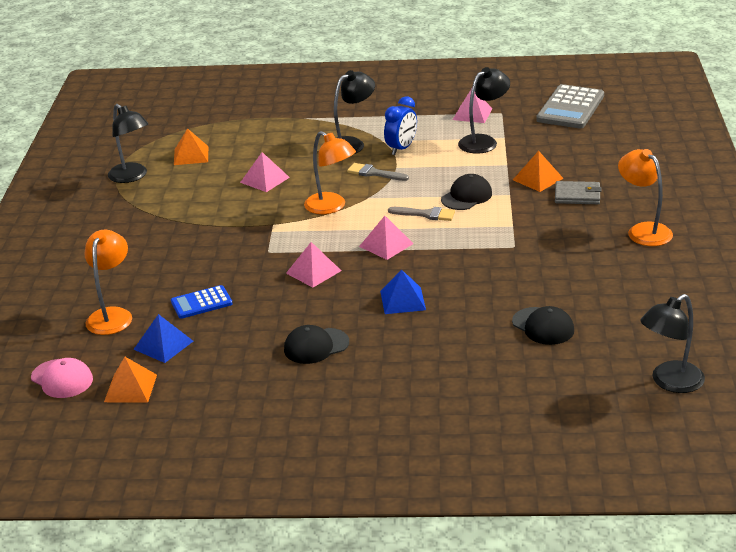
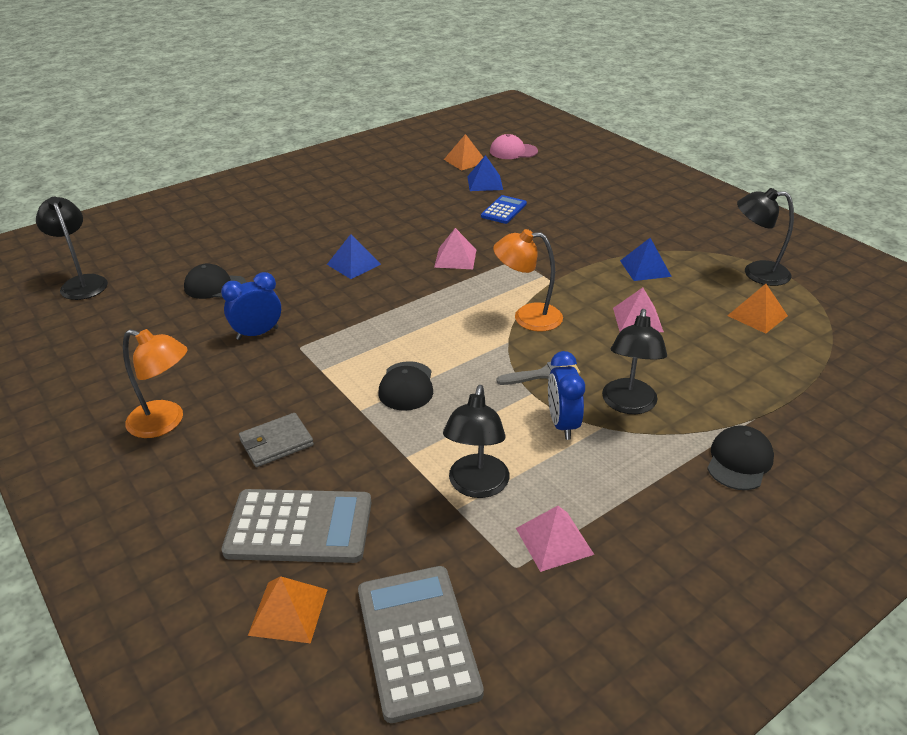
camera: 140 degrees right, 5 degrees up
(112, 315) = (549, 184): orange lamp -> none
(193, 208) = (645, 268): none -> blue pyramid
(316, 346) = (381, 215): black cap -> black cap (739, 461)
(386, 245) = (425, 302): pink pyramid -> none
(426, 214) = (425, 347): grey brush -> none
(537, 268) = (257, 333): none -> blue clock
(538, 179) = (346, 448): orange pyramid -> orange pyramid (288, 611)
(593, 156) = (299, 527): none -> grey calculator
(670, 382) = (82, 283): black lamp -> black lamp turned 45 degrees counterclockwise

